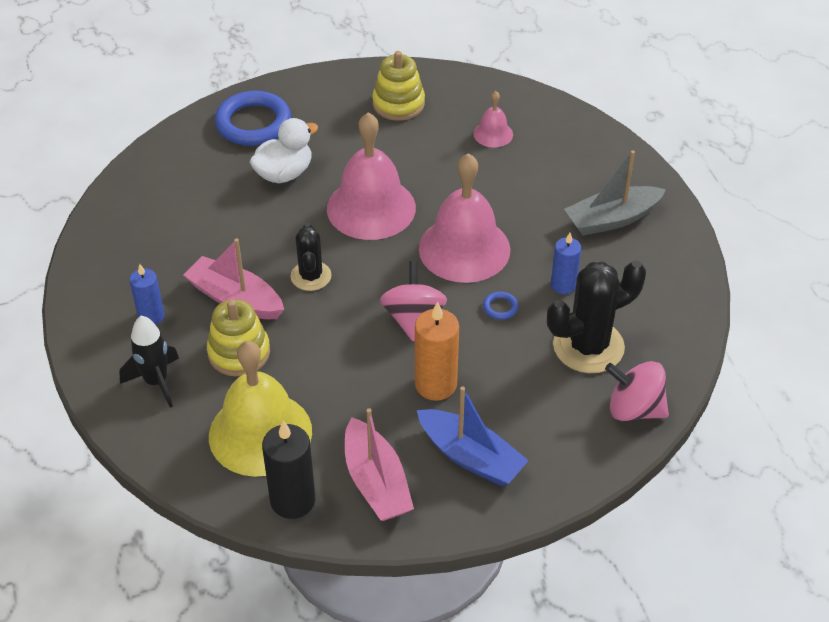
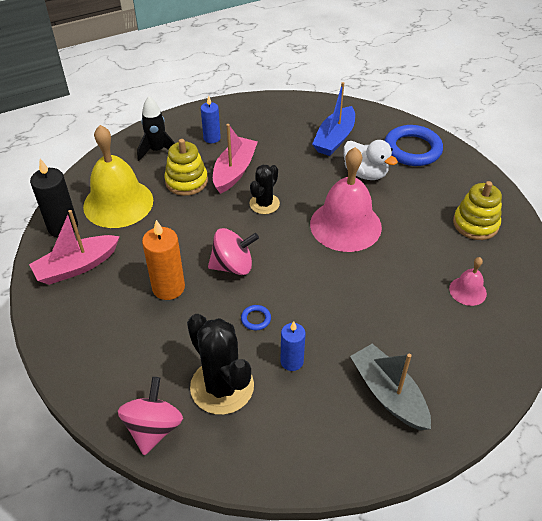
camera: 80 degrees right, 0 degrees up
(311, 276) = (264, 204): black cactus -> black cactus turned 45 degrees counterclockwise
(464, 248) = (317, 287): pink bell -> none
(470, 456) = (100, 317): blue boat -> blue boat (334, 139)

